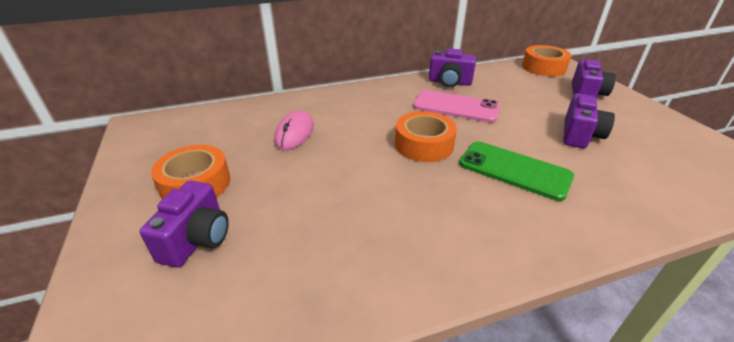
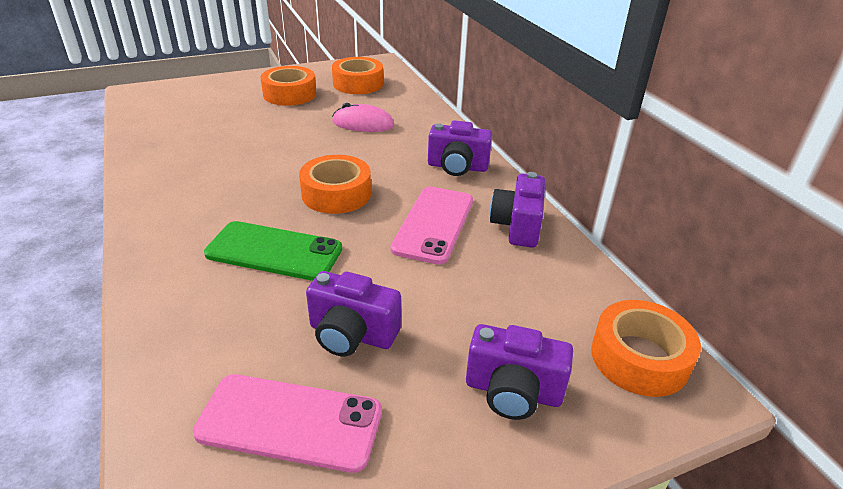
camera: 85 degrees right, 0 degrees up
(192, 137) = (358, 84): none -> orange tape
(197, 239) = (226, 103): purple camera -> purple camera (457, 167)
(514, 170) = (274, 252): green phone -> green phone turned 75 degrees clockwise
(660, 152) = (290, 422): none -> pink phone

